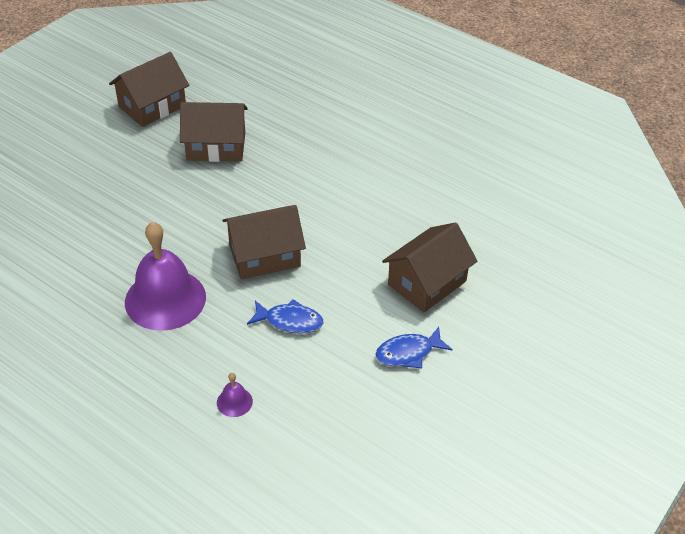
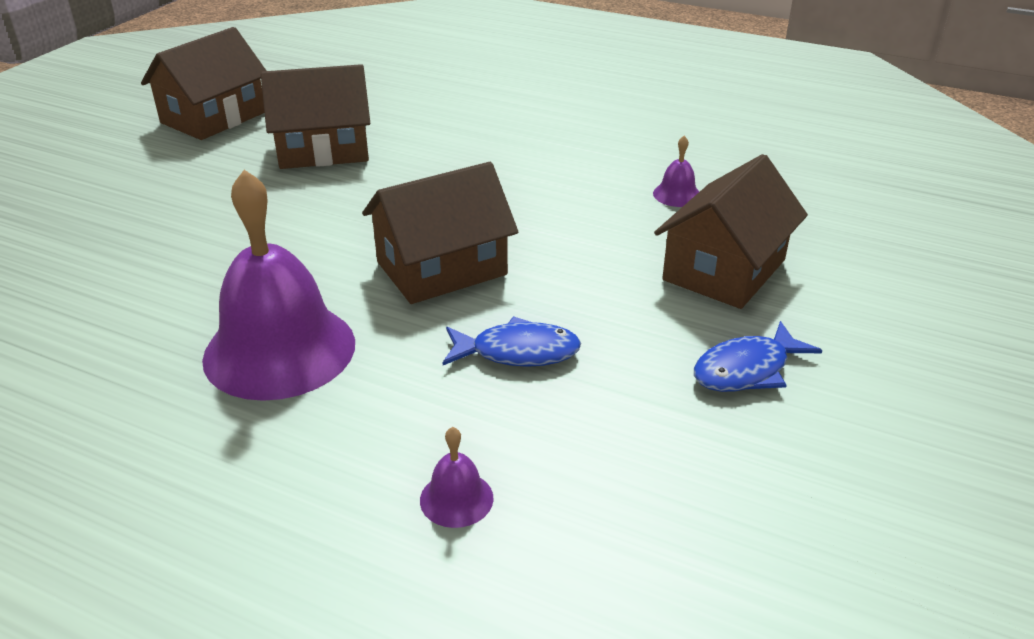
camera: 10 degrees left, 10 degrees down
(424, 219) = (677, 194): none -> purple bell

